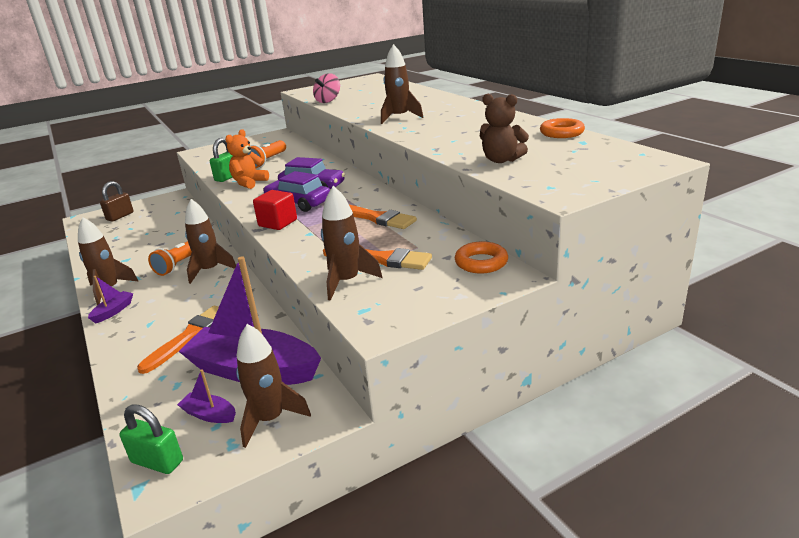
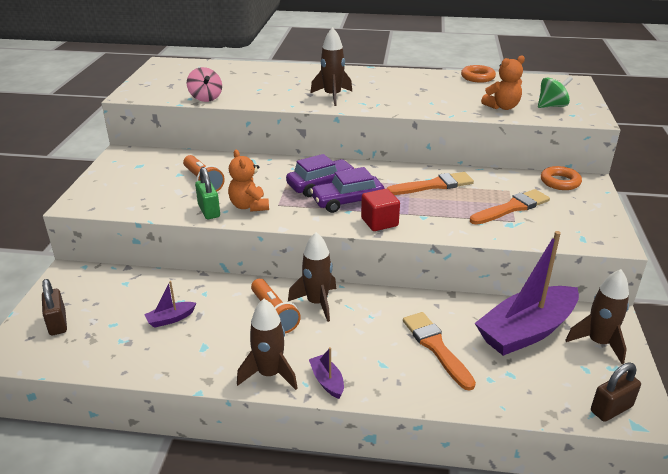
camera: 55 degrees left, 5 degrees up
(157, 461) = (611, 409): green padlock -> brown padlock
(209, 414) = (569, 368): purple boat -> purple boat (170, 319)
(346, 282) = (533, 230): brown rocket -> none
(501, 160) = (502, 107): brown teddy bear -> orange teddy bear
(554, 173) = (552, 106): none -> green spinning top

